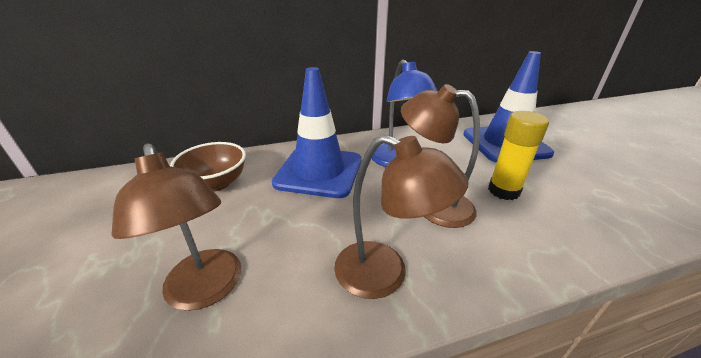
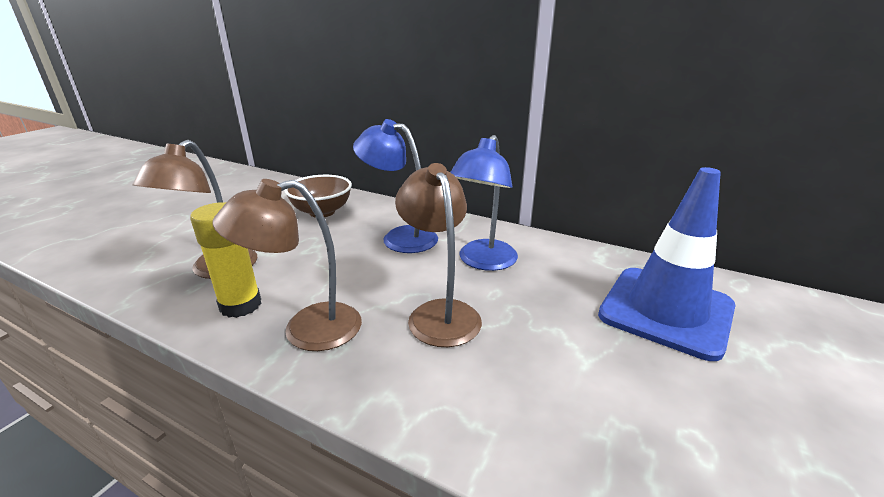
camera: 45 degrees right, 5 degrees down
(319, 172) = (400, 237): blue traffic cone -> blue lamp
(385, 274) = (306, 330): brown lamp -> brown lamp turned 90 degrees clockwise
(503, 191) = (543, 348): yellow glue stick -> yellow glue stick (240, 305)

